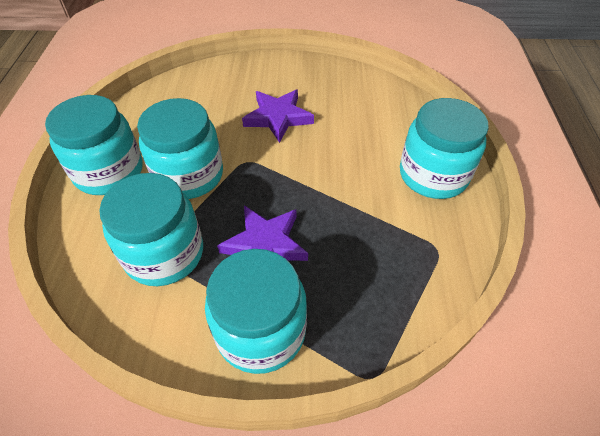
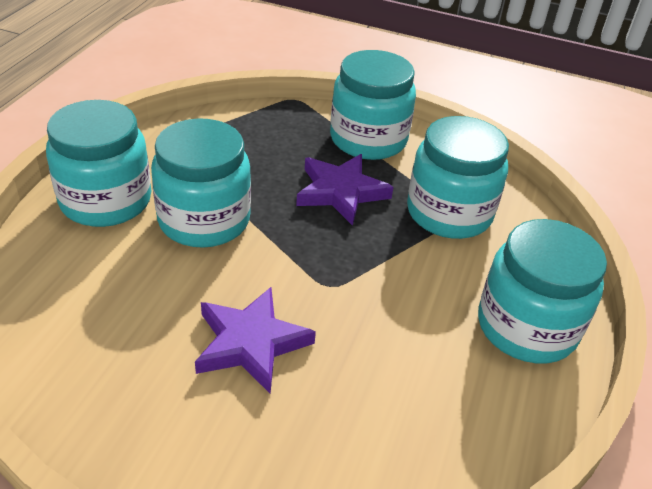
camera: 165 degrees left, 10 degrees down
(189, 175) = (413, 288): turquoise jar -> turquoise jar (204, 220)

